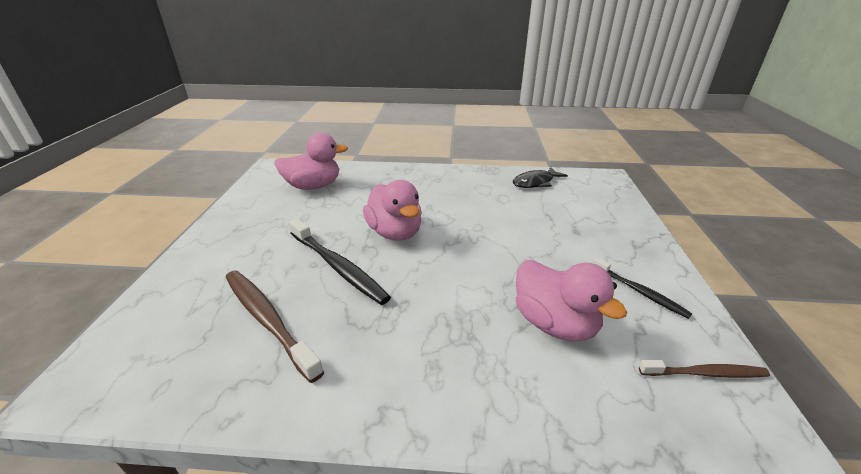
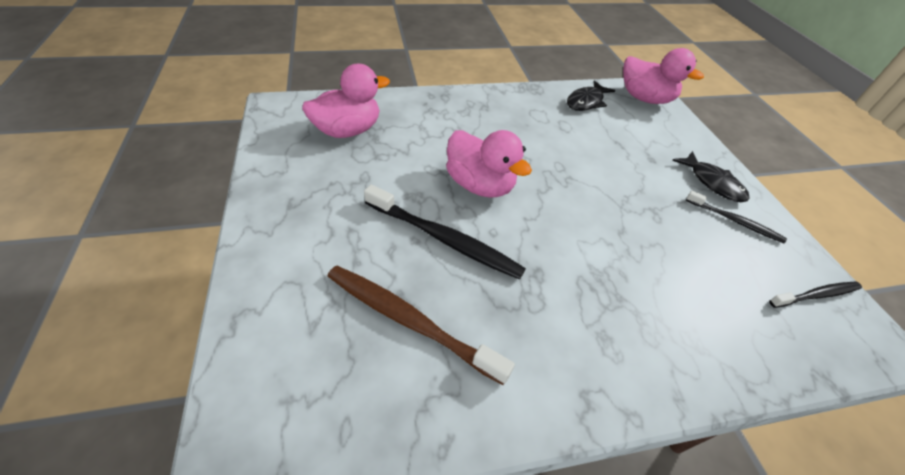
camera: 20 degrees left, 15 degrees up
(554, 324) = (683, 269): pink duck -> pink duck (645, 98)
(633, 257) = (712, 183): none -> black fish
(705, 373) = (816, 295): brown toothbrush -> black toothbrush

